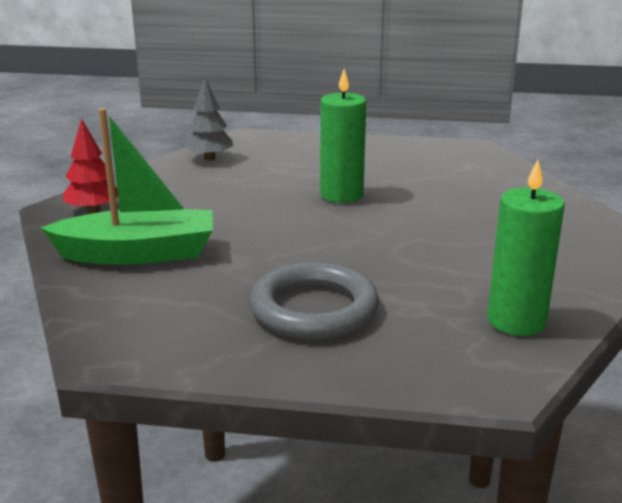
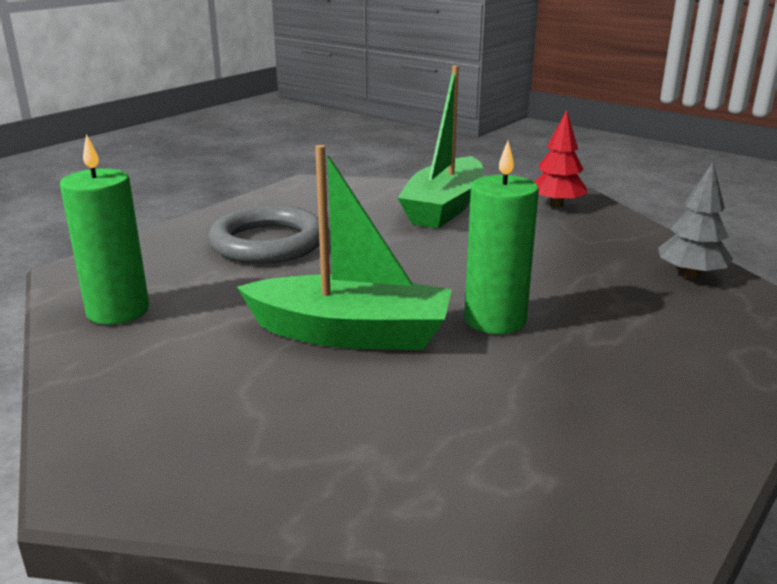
camera: 120 degrees right, 0 degrees up
(416, 228) = (351, 333): none -> green boat

